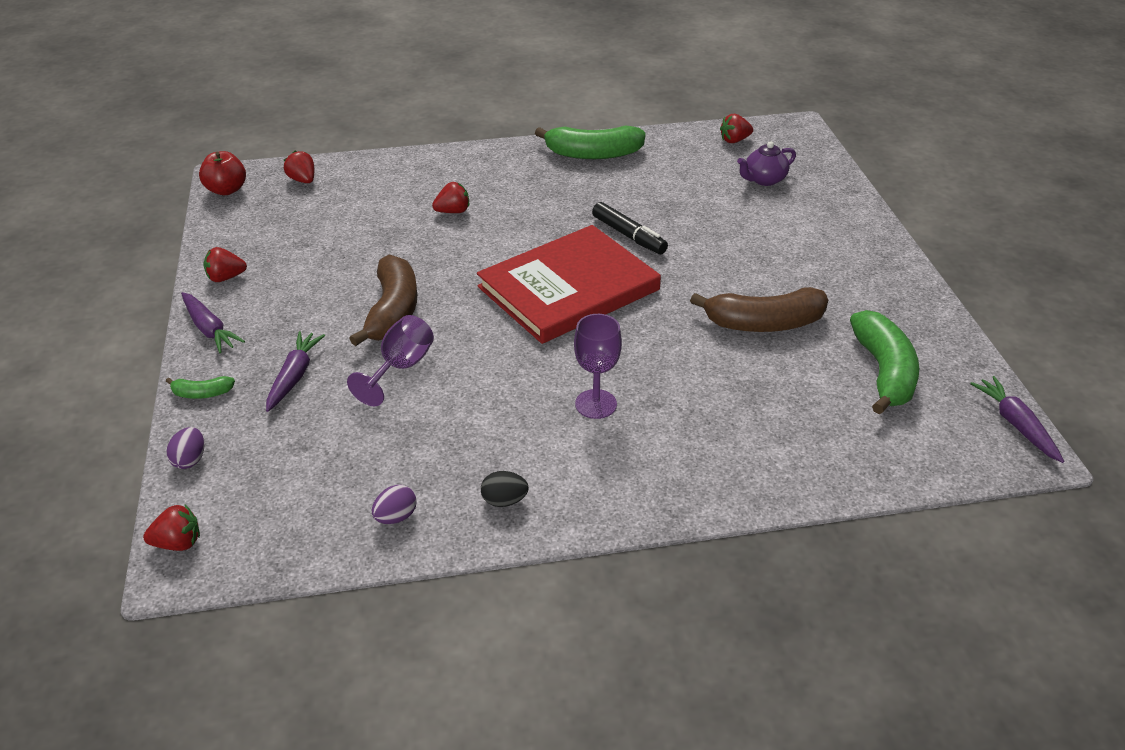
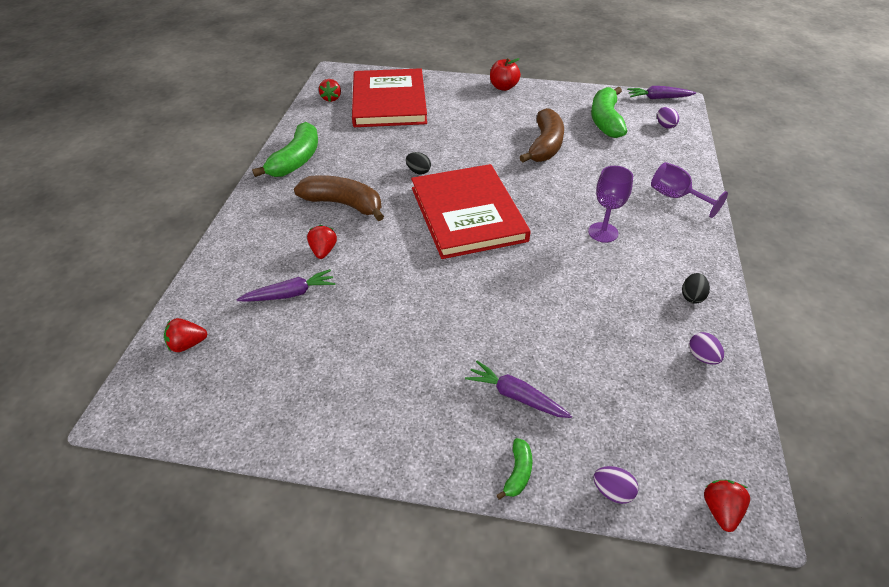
camera: 70 degrees left, 5 degrees up
(209, 329) = (415, 456): purple carrot -> purple carrot (290, 294)
(226, 190) = (153, 414): red apple -> red apple (503, 87)
(226, 277) = (330, 433): red strawberry -> none
(393, 311) = (450, 315): brown banana -> brown banana (344, 204)
(400, 368) = (529, 323): purple goblet -> purple goblet (676, 197)
(629, 235) = (418, 171): black marker -> black egg
(764, 180) = (389, 101): purple teapot -> red book
(884, 372) = (605, 120): green banana -> green banana turned 105 degrees counterclockwise
(927, 440) = (665, 126): none -> purple egg

